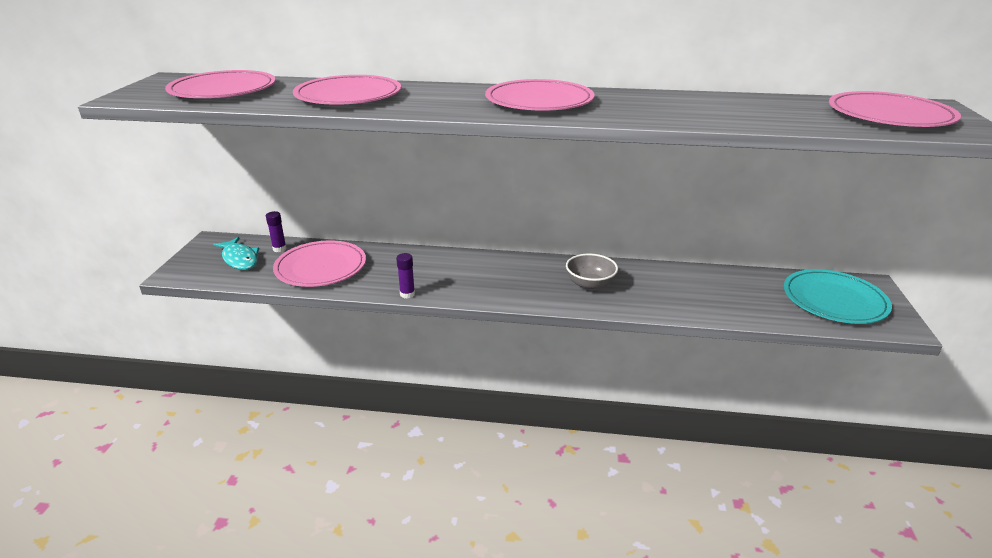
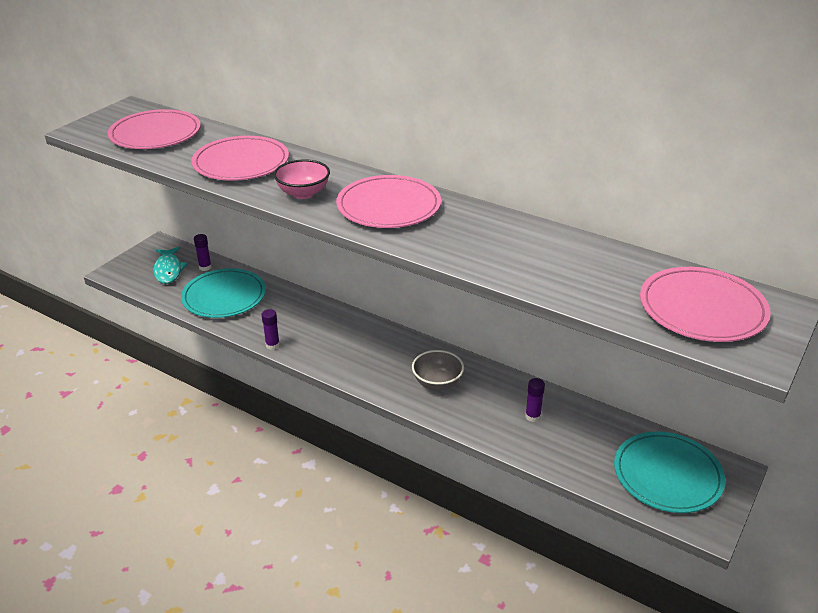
camera: 25 degrees right, 5 degrees up
(321, 267) = (224, 296): pink plate -> turquoise plate
(444, 104) = (303, 193): none -> pink bowl
(692, 288) = (533, 416): none -> purple glue stick

